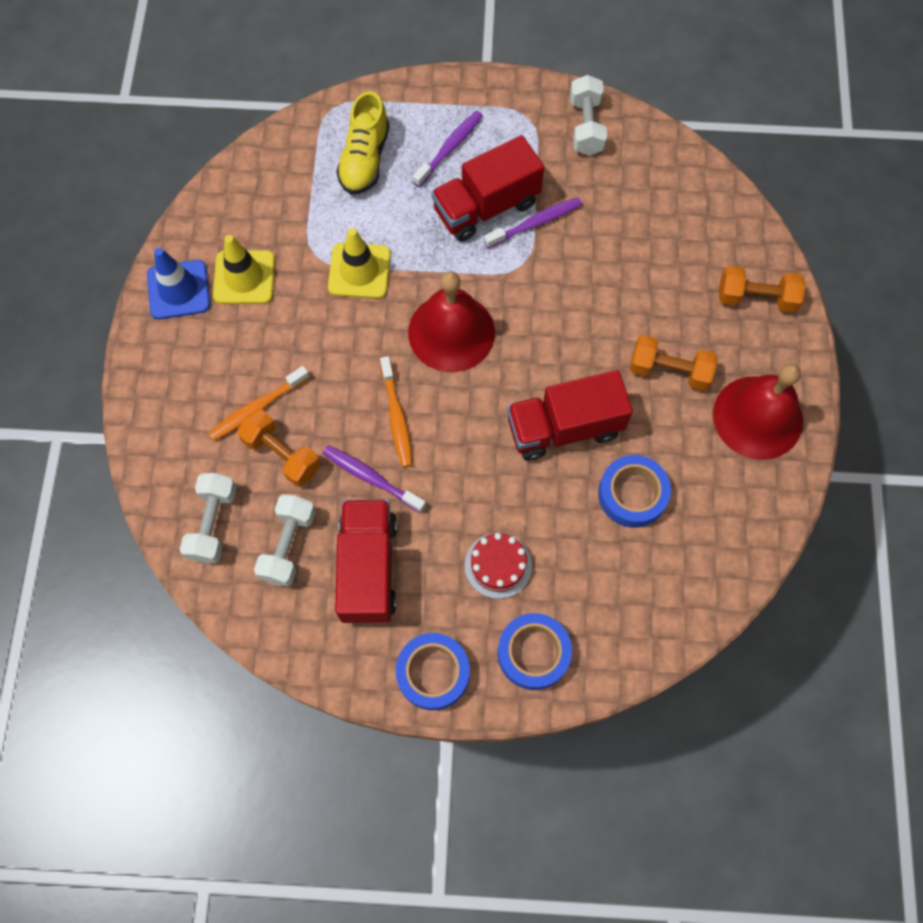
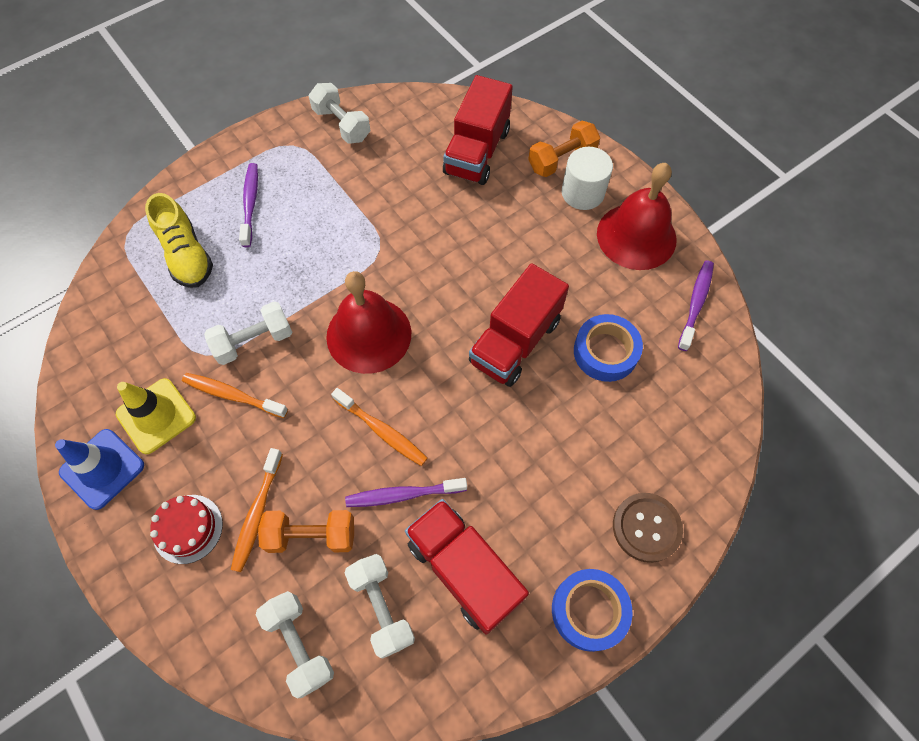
camera: 40 degrees left, 5 degrees down
(310, 303) = (232, 395): none -> orange toothbrush
(359, 271) = (254, 341): yellow traffic cone -> white dumbbell
(486, 207) = (316, 226): red truck -> red truck (477, 152)
(498, 565) = (560, 482): red cake -> red cake (188, 528)
(533, 653) = (646, 527): blue tape -> brown button
(535, 223) = (363, 213): purple toothbrush -> purple toothbrush (696, 304)
(669, 370) = (550, 247): orange dumbbell -> none
(746, 342) = (582, 193): none -> white cylinder

